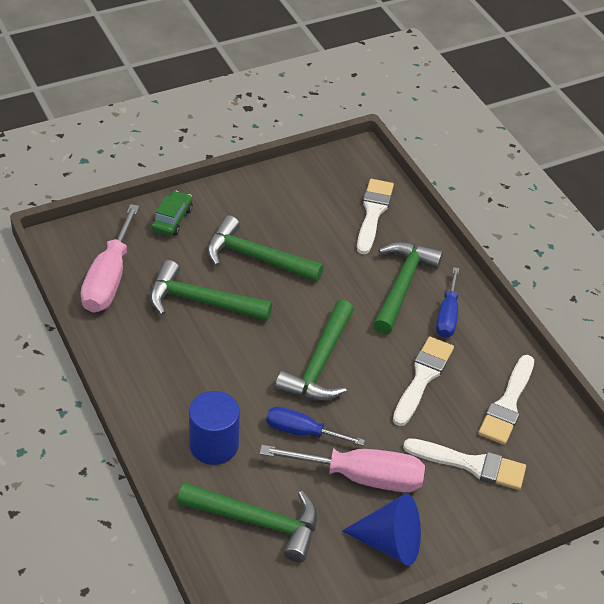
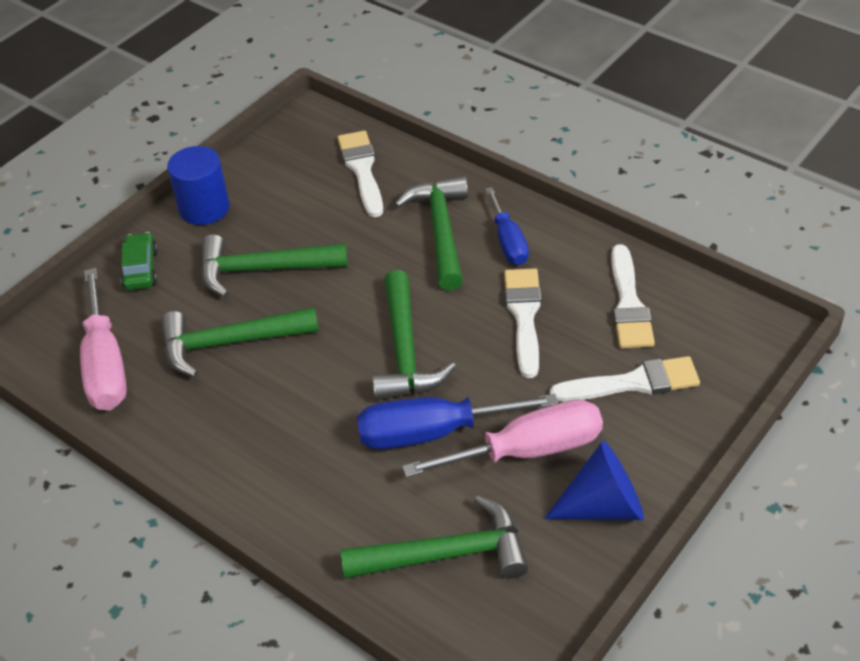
camera: 20 degrees left, 0 degrees up
(214, 445) = (343, 493): blue cylinder -> blue cylinder (204, 208)
(302, 432) = (432, 432): blue screwdriver -> blue screwdriver, size x1.60

